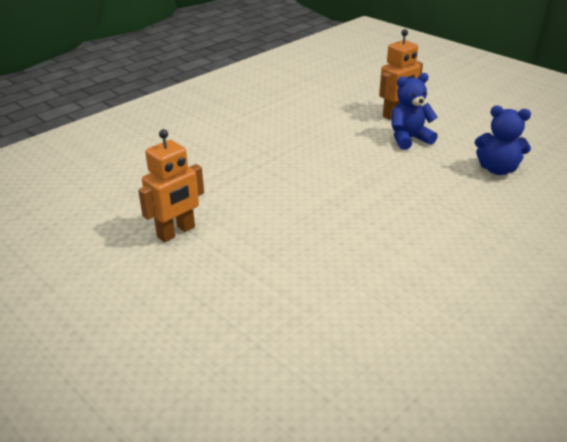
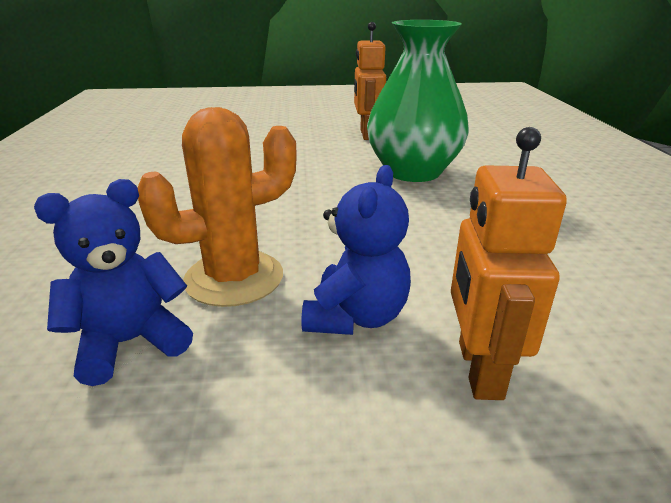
camera: 130 degrees right, 5 degrees down
(243, 179) = (413, 171): none -> green vase
(436, 172) = (234, 278): none -> orange cactus

